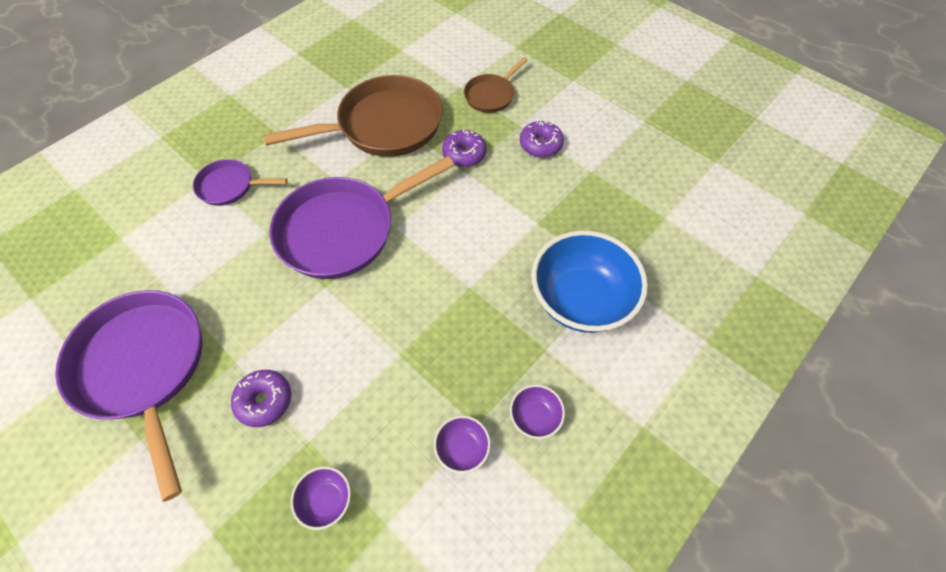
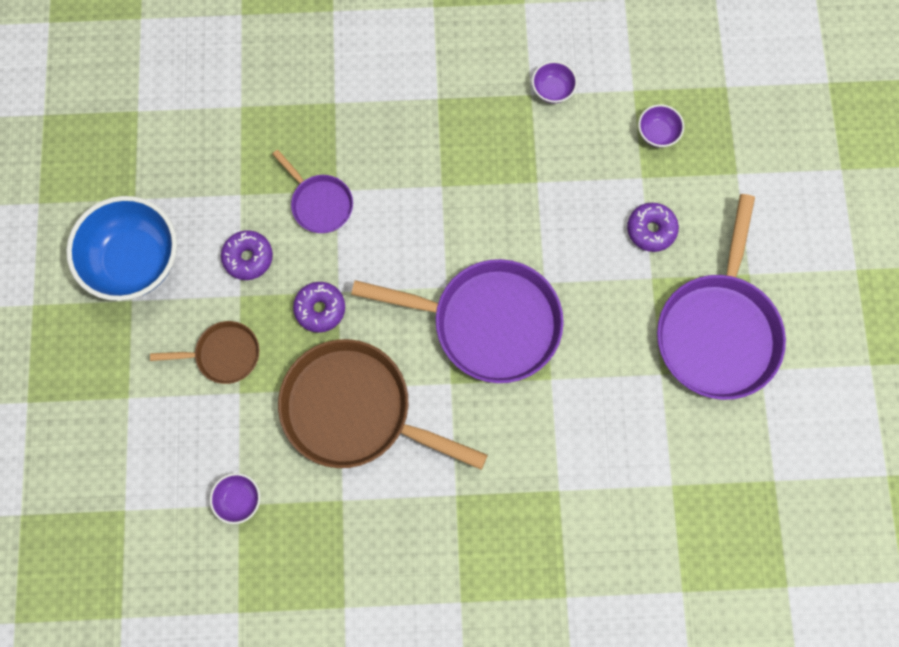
camera: 135 degrees left, 15 degrees up
(230, 186) = (545, 462): purple pan -> purple pan (319, 203)
(535, 417) = (491, 68): purple bowl -> purple bowl (239, 500)
(580, 300) = (377, 107): blue bowl -> blue bowl (135, 261)

